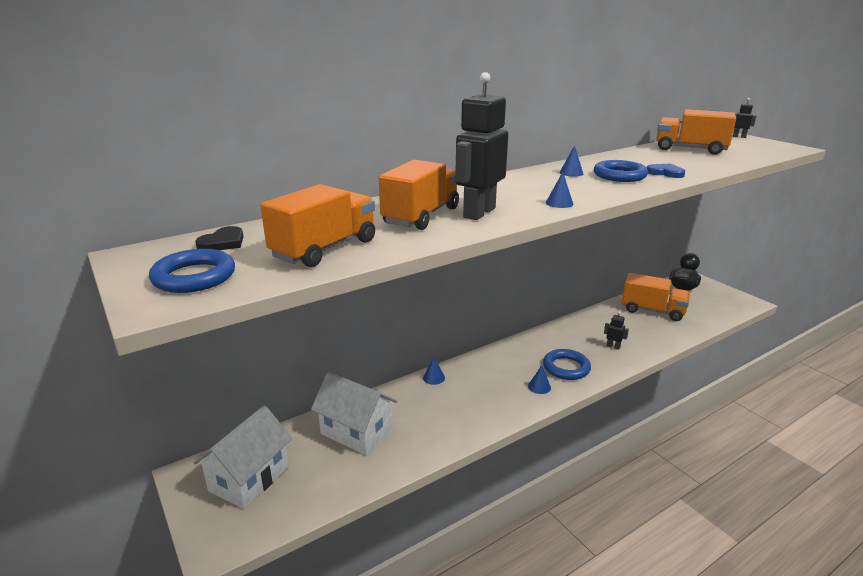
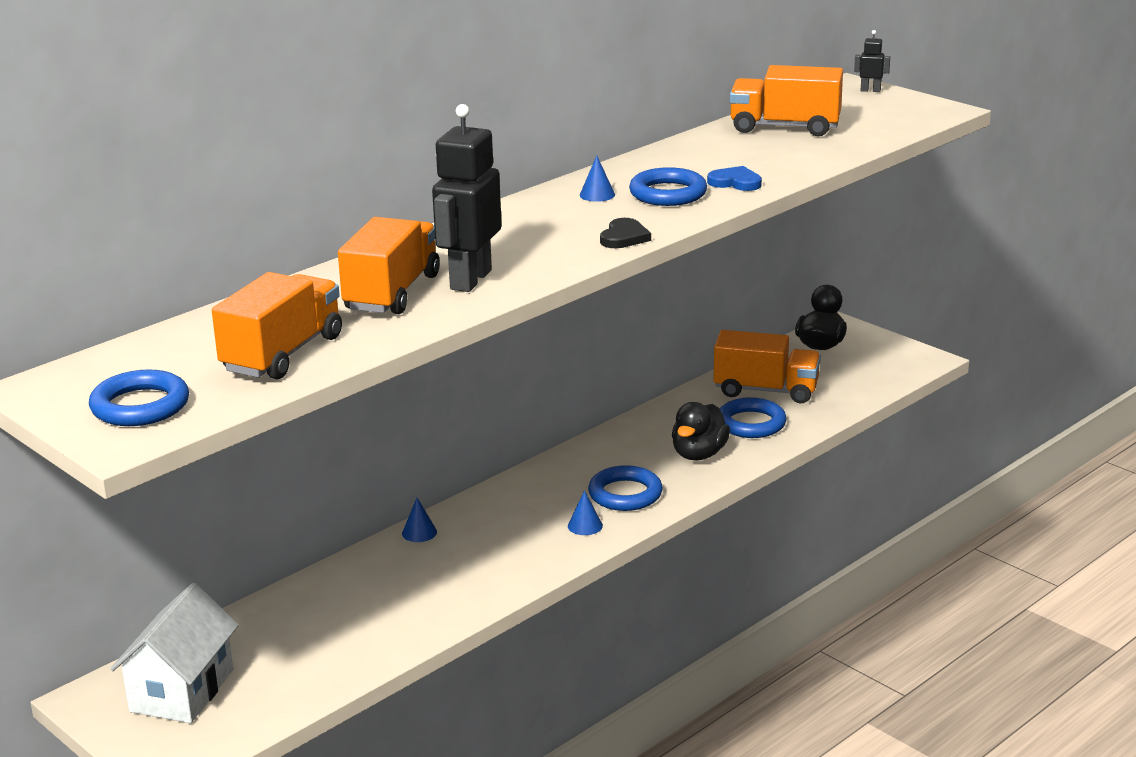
camera: 10 degrees left, 0 degrees up
(223, 242) = (143, 359): black heart -> black heart (624, 237)
(356, 431) = (319, 617): white house -> none
(559, 203) = (579, 253): blue cone -> none
(613, 346) = (699, 454): black robot -> black duck
(645, 330) = (751, 423): none -> blue ring

